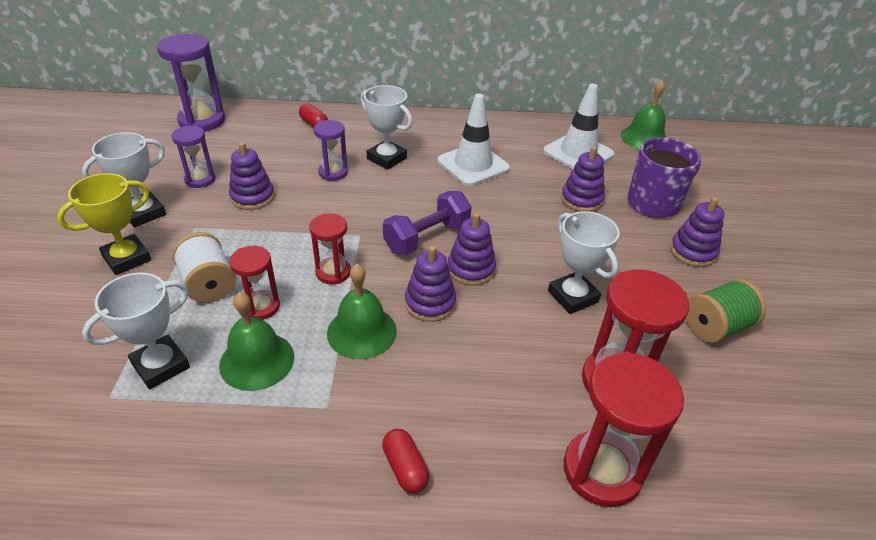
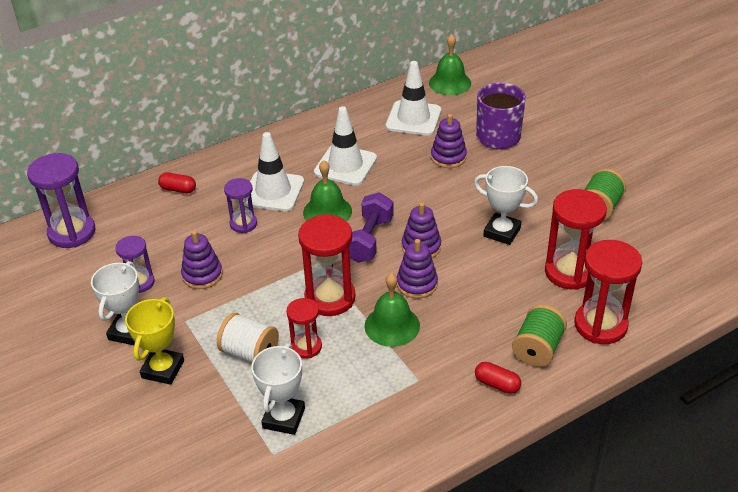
camera: 30 degrees left, 0 degrees up
(257, 360) = (344, 379): green bell -> green bell (327, 211)
(333, 272) = (330, 298): red hourglass -> red hourglass, size x1.71
(387, 158) = (273, 191): white trophy -> white traffic cone
(494, 453) = (537, 349): none -> green spool
(693, 252) = (550, 162): purple stacking toy -> none

